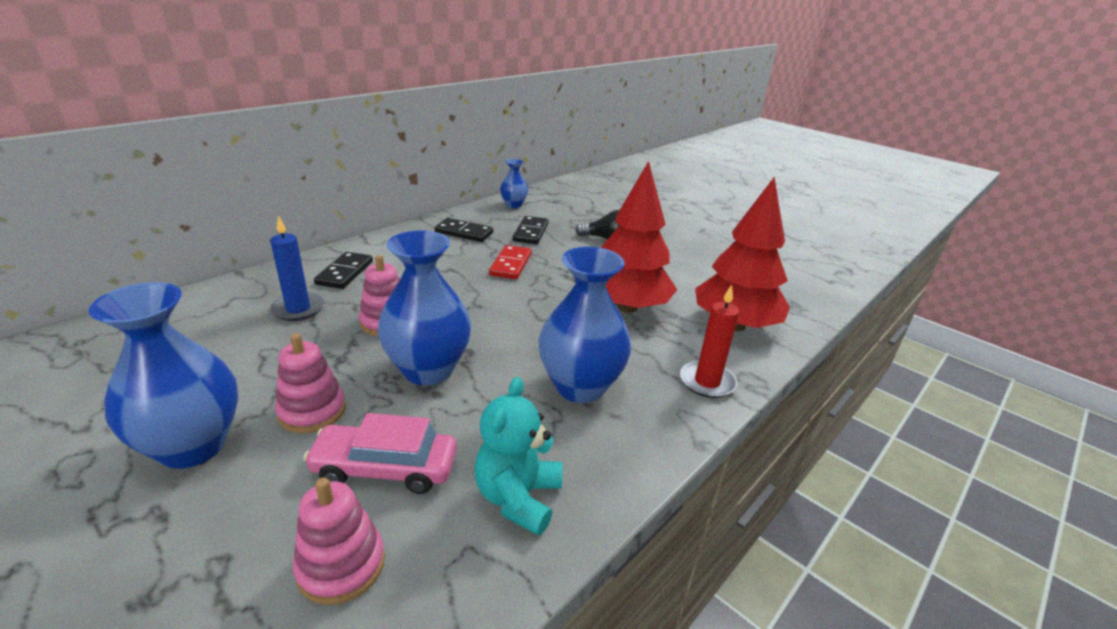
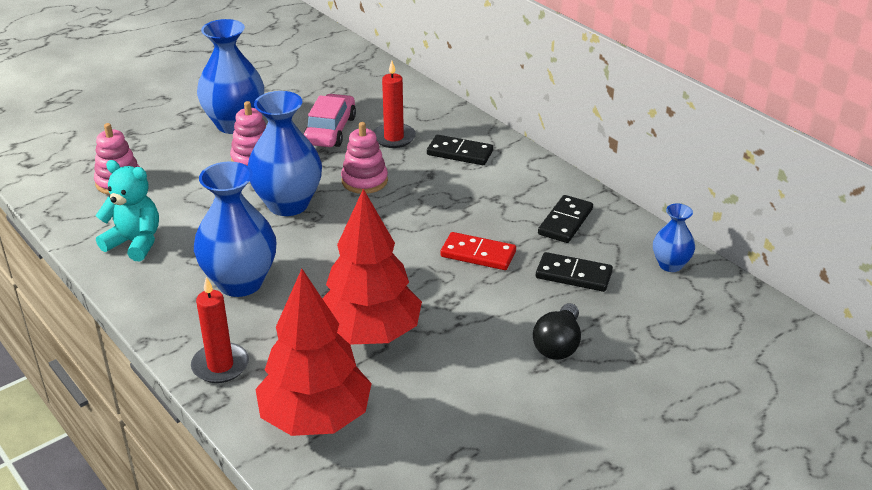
camera: 100 degrees right, 5 degrees up
(298, 309) = (393, 138): blue candle -> red candle
(385, 468) = (186, 191): pink car -> pink car (330, 130)

